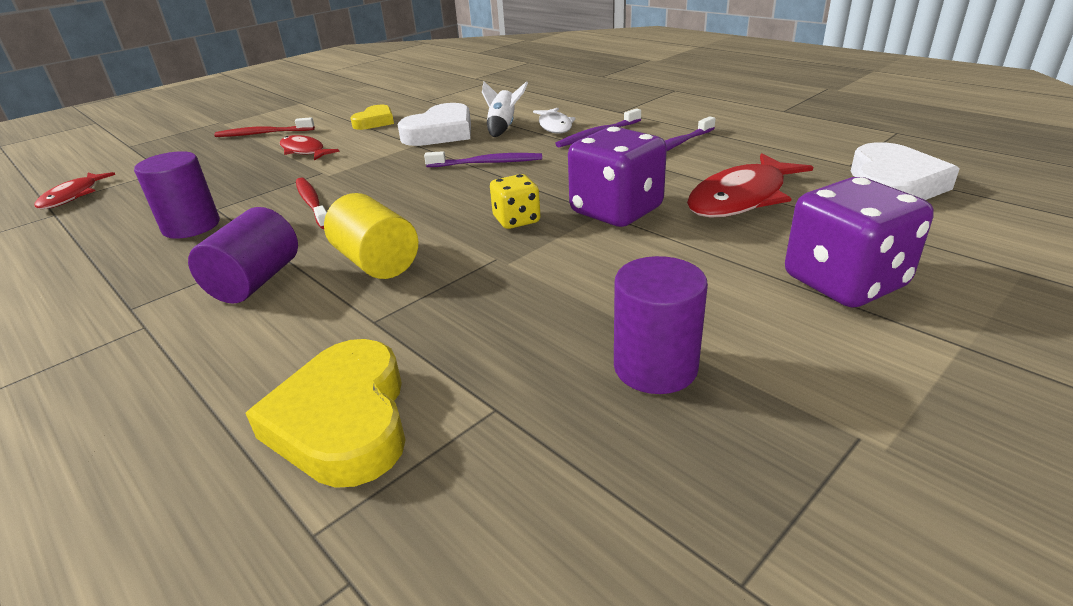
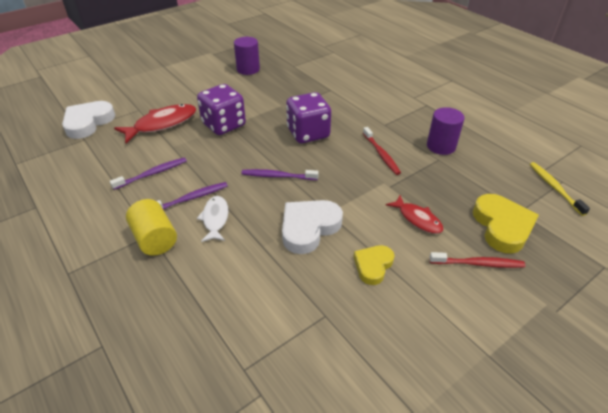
camera: 175 degrees left, 10 degrees up
(73, 196) = (554, 188): red fish -> yellow toothbrush
(255, 281) = (383, 109): purple cylinder -> none
(343, 421) = (332, 67): yellow heart -> yellow heart (502, 226)
(377, 262) = (335, 112): yellow cylinder -> yellow cylinder (155, 239)
(503, 128) = (256, 225): white rocket -> none
(516, 220) = (271, 126): yellow dice -> none
(844, 282) = (171, 84): purple dice -> purple dice (308, 133)

